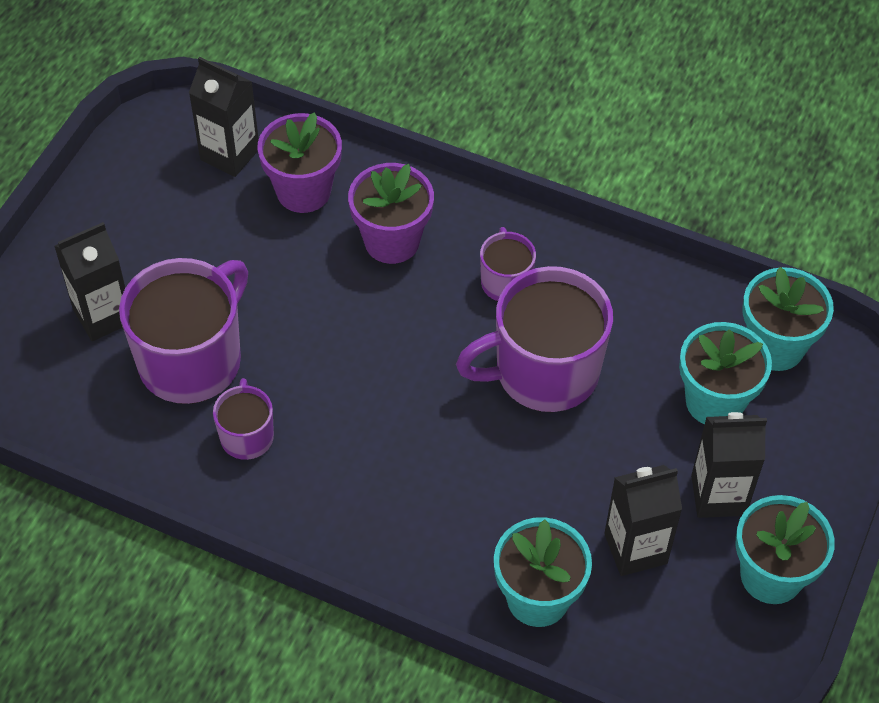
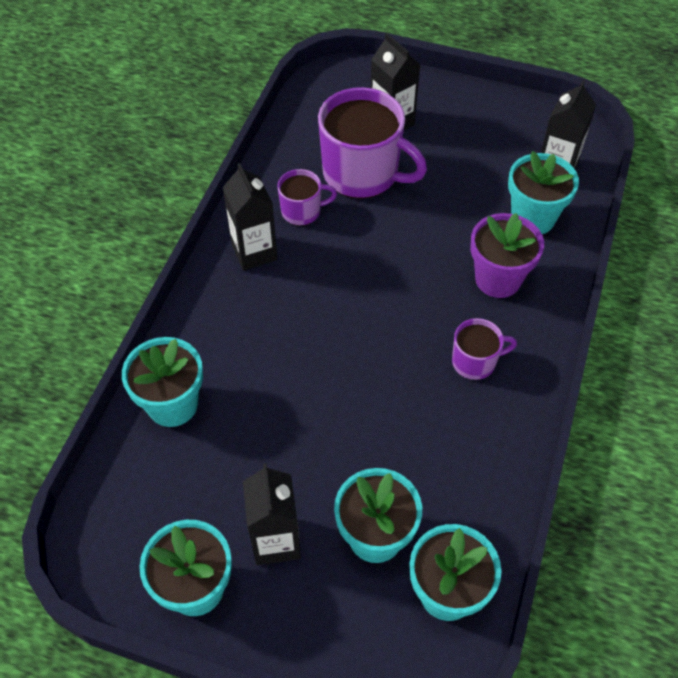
camera: 85 degrees right, 0 degrees up
(303, 191) = (533, 218): purple flower pot -> turquoise flower pot
(544, 372) = (386, 396): purple mug -> none
(635, 548) = (219, 474): black carton -> black carton (254, 252)

